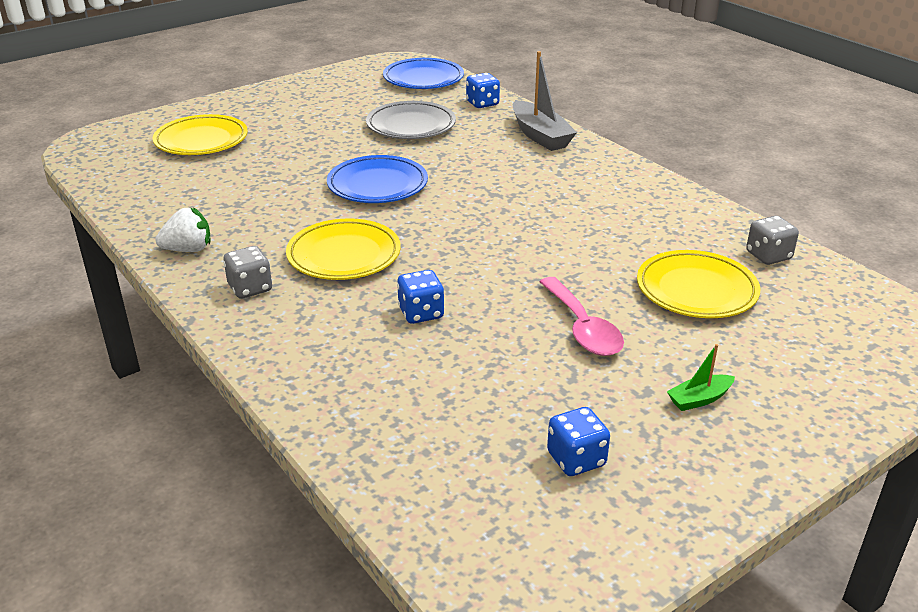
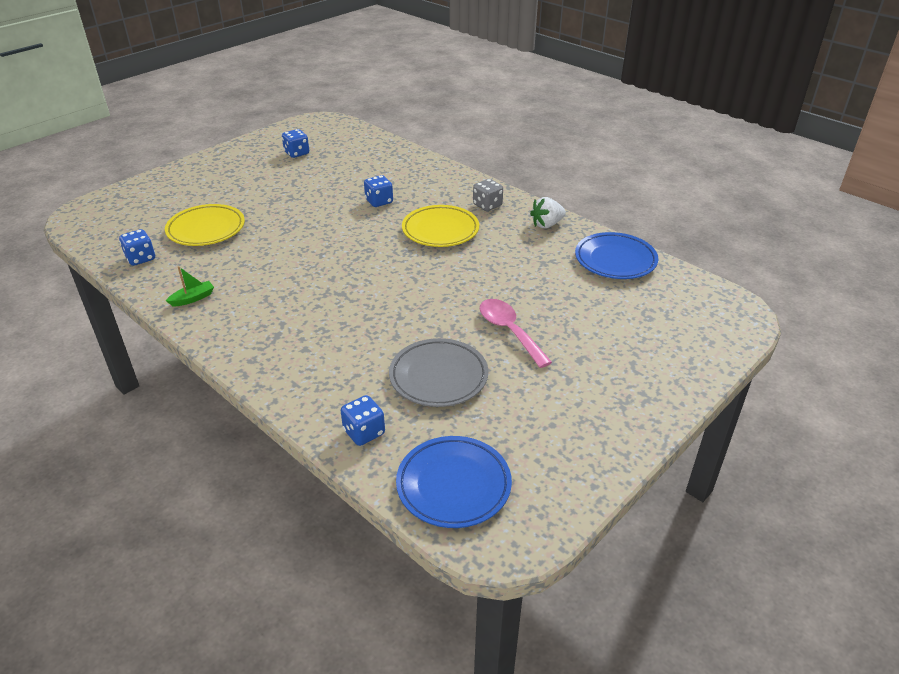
camera: 170 degrees right, 5 degrees up
(201, 141) = (636, 328): yellow plate -> none
(377, 185) = (442, 292): blue plate -> blue plate (615, 260)
(540, 136) = (295, 376): grey boat -> none
(582, 328) = (284, 202): pink spoon -> pink spoon (509, 331)
(699, 399) = (231, 177): green boat -> green boat (193, 298)
(768, 256) = (140, 258): grey dice -> blue dice

